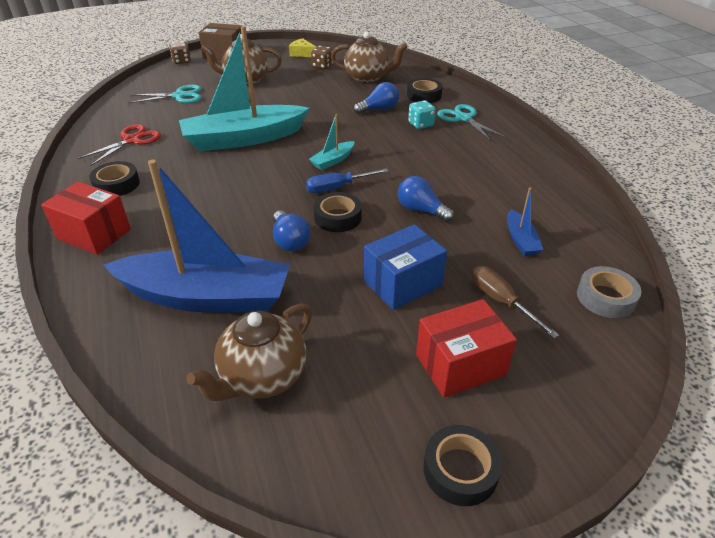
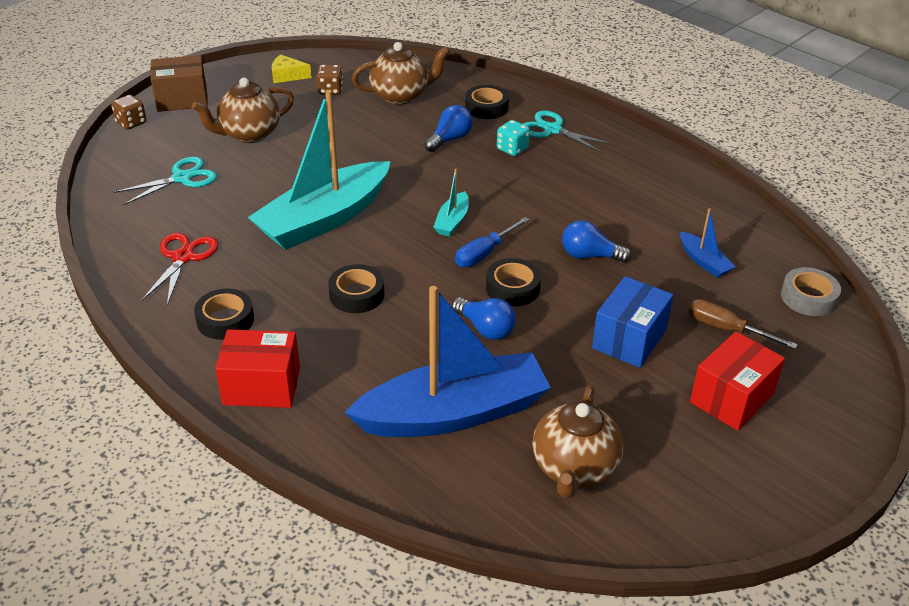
camera: 25 degrees left, 0 degrees up
(460, 470) = (788, 482): black tape -> black tape (357, 295)

